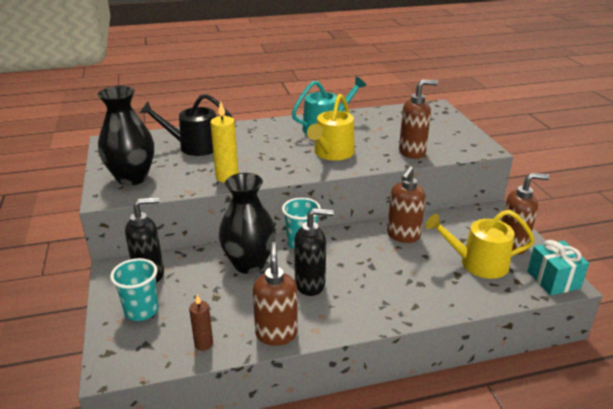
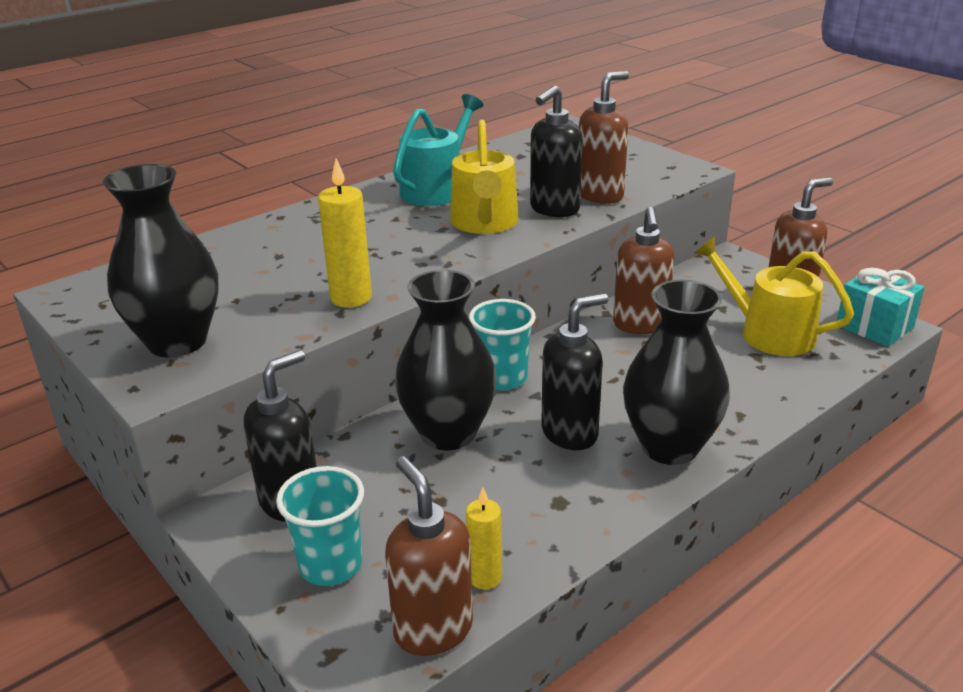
camera: 25 degrees left, 0 degrees up
(194, 146) = (243, 264): black watering can -> none
(204, 344) = (485, 577): brown candle -> yellow candle
(276, 334) = (584, 521): brown soap dispenser -> brown soap dispenser (433, 629)
(357, 310) = (669, 447): none -> black vase
(377, 154) = (554, 209): none -> black soap dispenser
(478, 263) = (769, 333): yellow watering can -> yellow watering can turned 60 degrees clockwise

